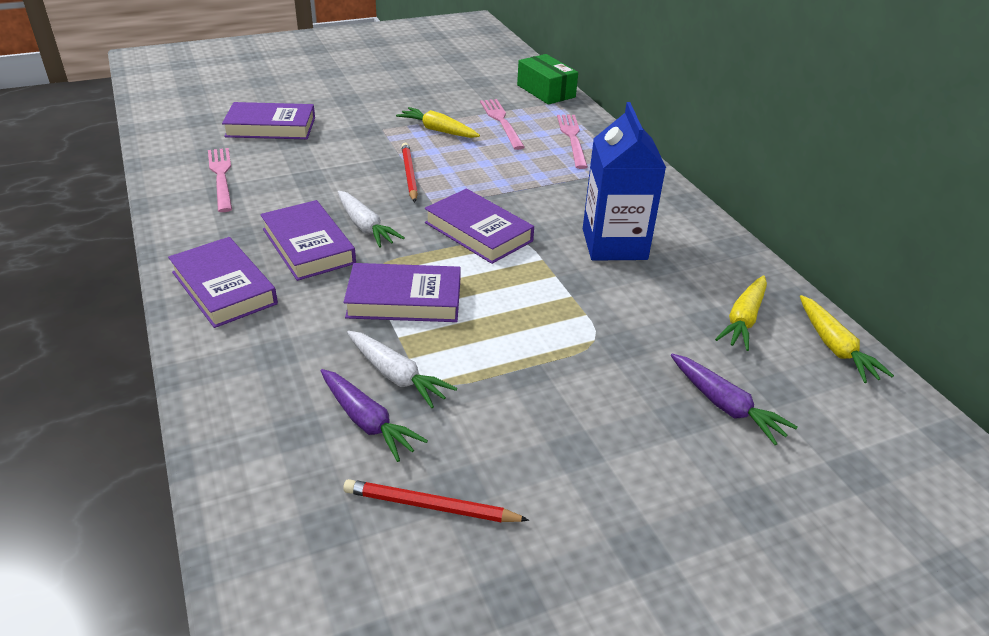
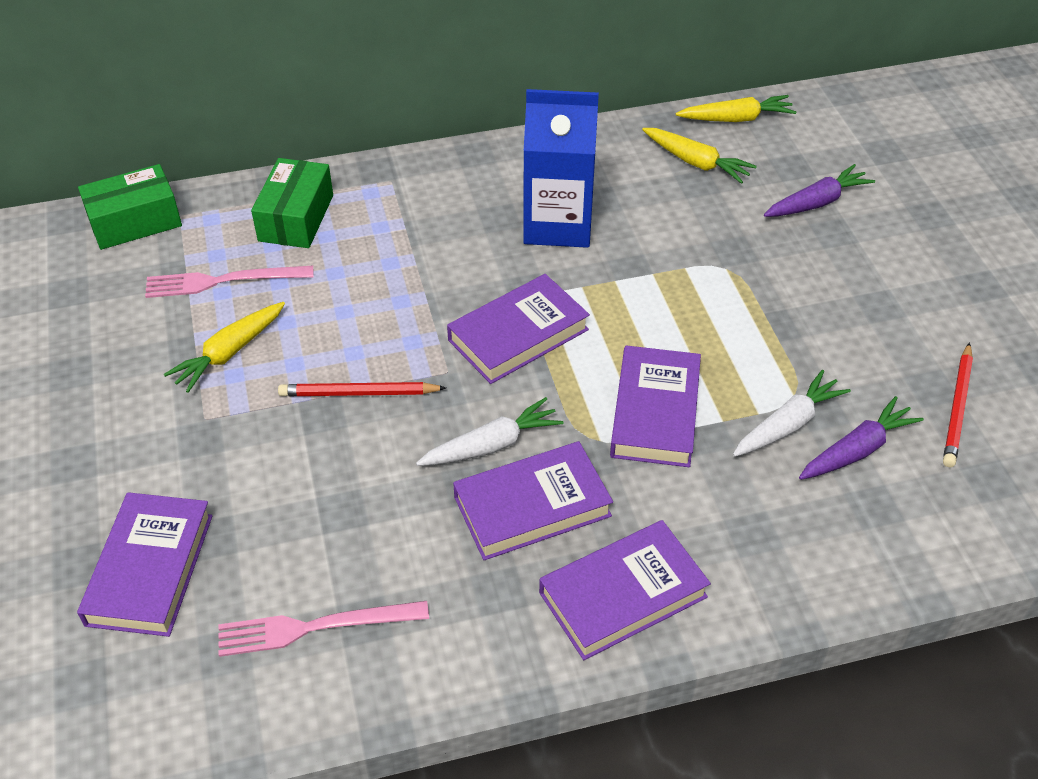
camera: 80 degrees left, 10 degrees up
(572, 139) = (296, 218): pink fork -> green box

